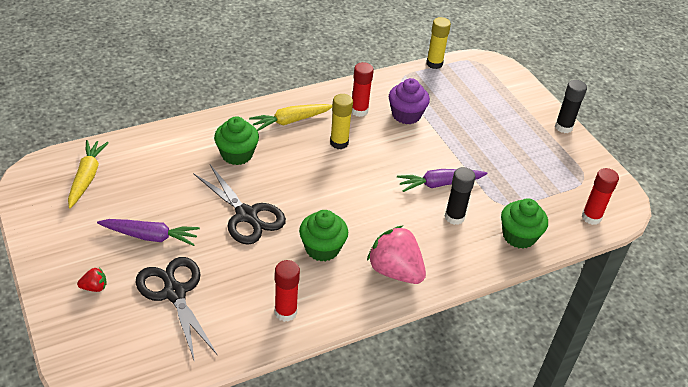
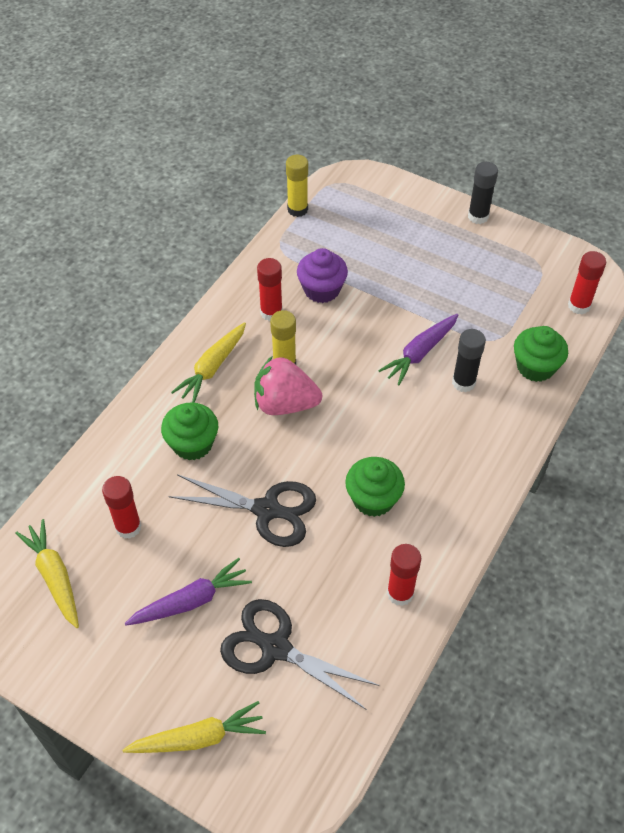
camera: 30 degrees left, 10 degrees up
(79, 311) = (198, 738): none -> yellow carrot
(94, 287) = (188, 699): red strawberry -> none
(154, 176) = (128, 527): none -> red glue stick
(395, 271) = (460, 478): pink strawberry -> pink strawberry (285, 404)

